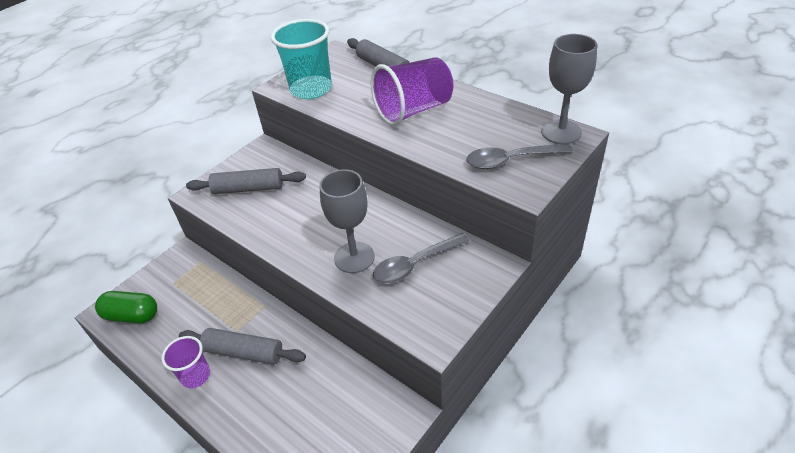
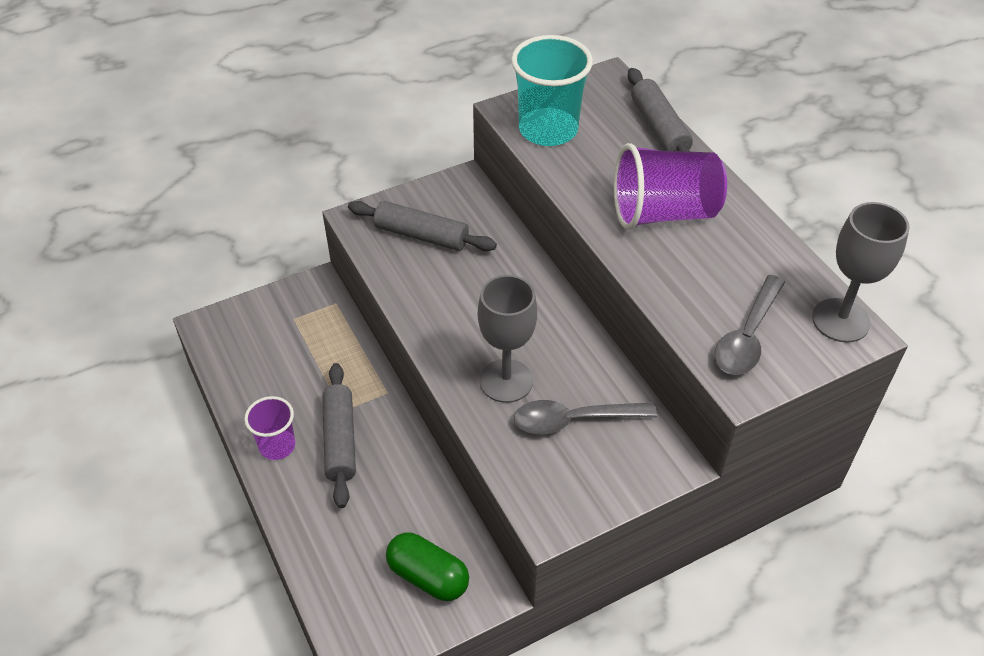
camera: 20 degrees right, 5 degrees up
(132, 315) = (234, 342): green capsule -> green capsule (428, 576)
(244, 352) = (340, 440): grey rolling pin -> grey rolling pin turned 45 degrees clockwise
(511, 160) = (747, 336): grey spoon -> grey spoon turned 75 degrees counterclockwise

